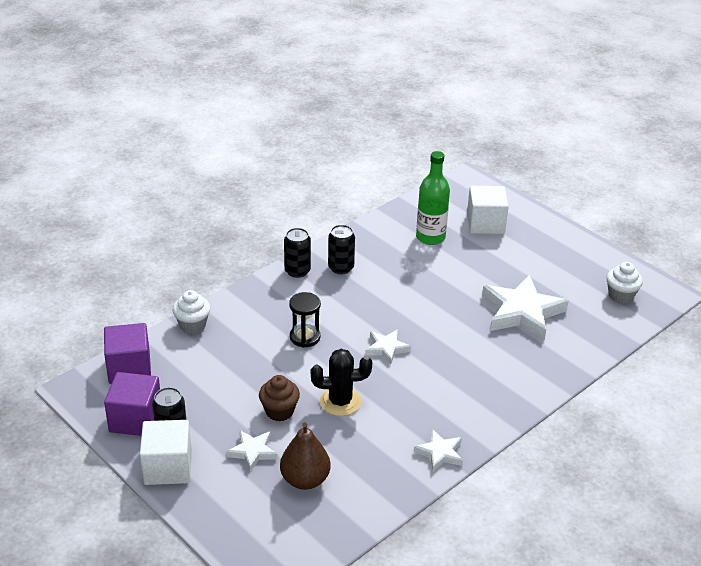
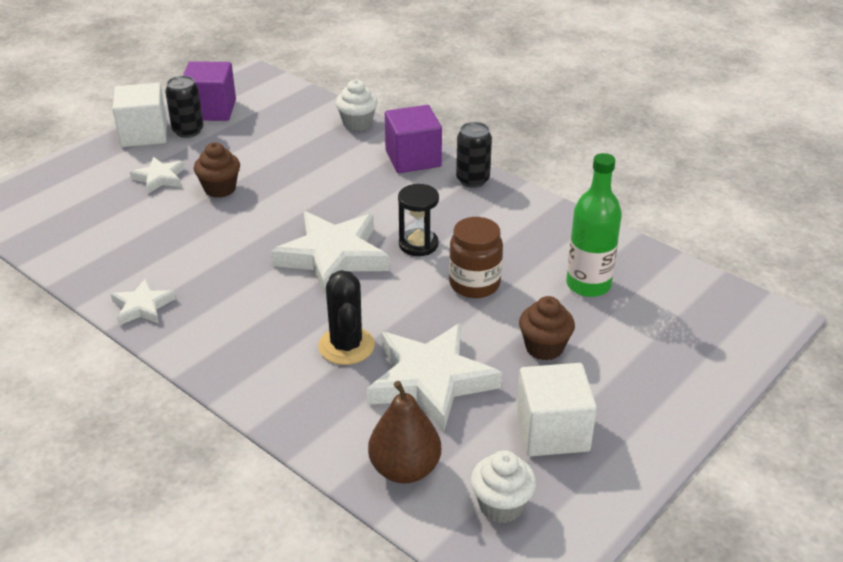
camera: 85 degrees right, 0 degrees up
(129, 368) = (285, 98): purple cube -> purple cube (413, 158)
(305, 337) = (346, 195): black hourglass -> black hourglass (418, 244)
(305, 480) = (114, 213): brown pear -> brown pear (405, 469)
(340, 402) = (234, 228): black cactus -> black cactus (346, 346)
(341, 268) = (489, 211): black can -> none
(386, 348) = (333, 257): white star -> white star, size x1.96
(425, 284) = (474, 284): none -> brown jar
(485, 224) = (648, 340): white cube -> white cube (552, 431)
(491, 263) = (544, 347): none -> brown cupcake

